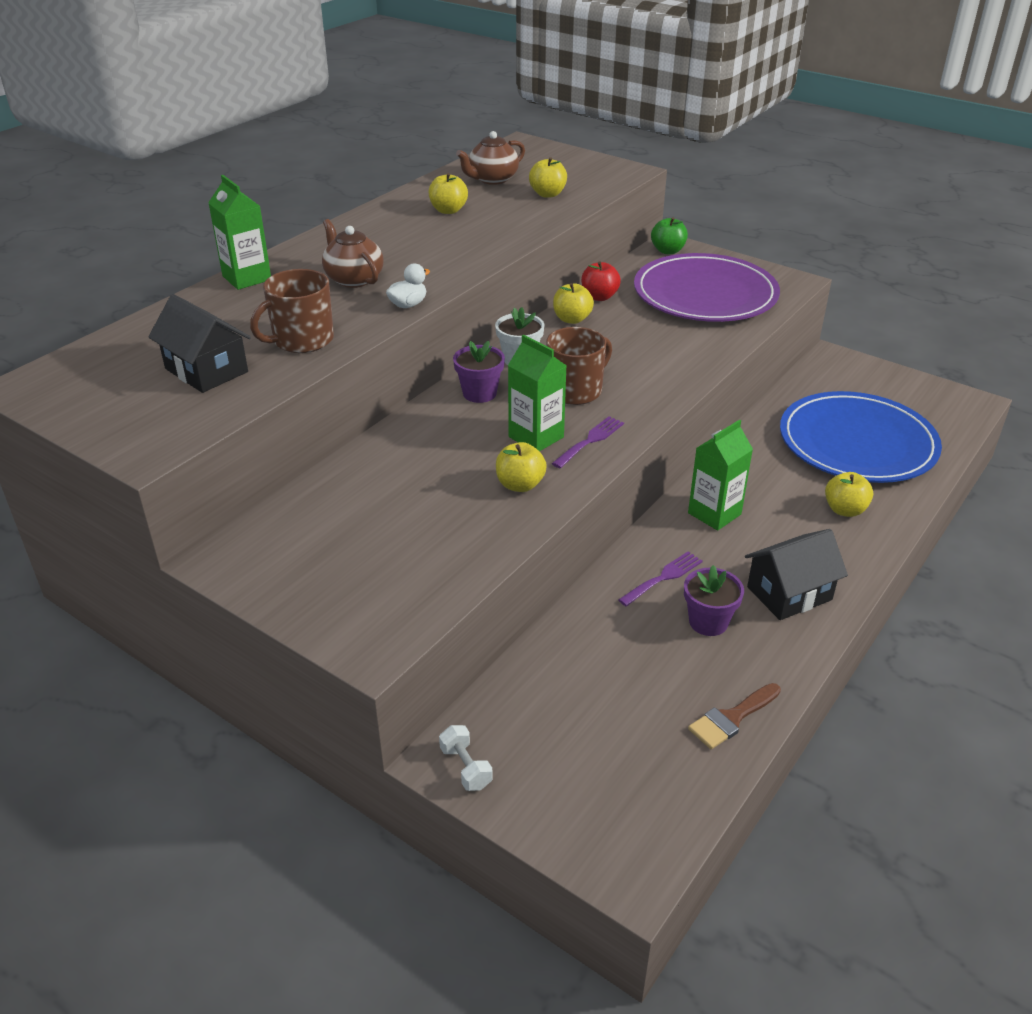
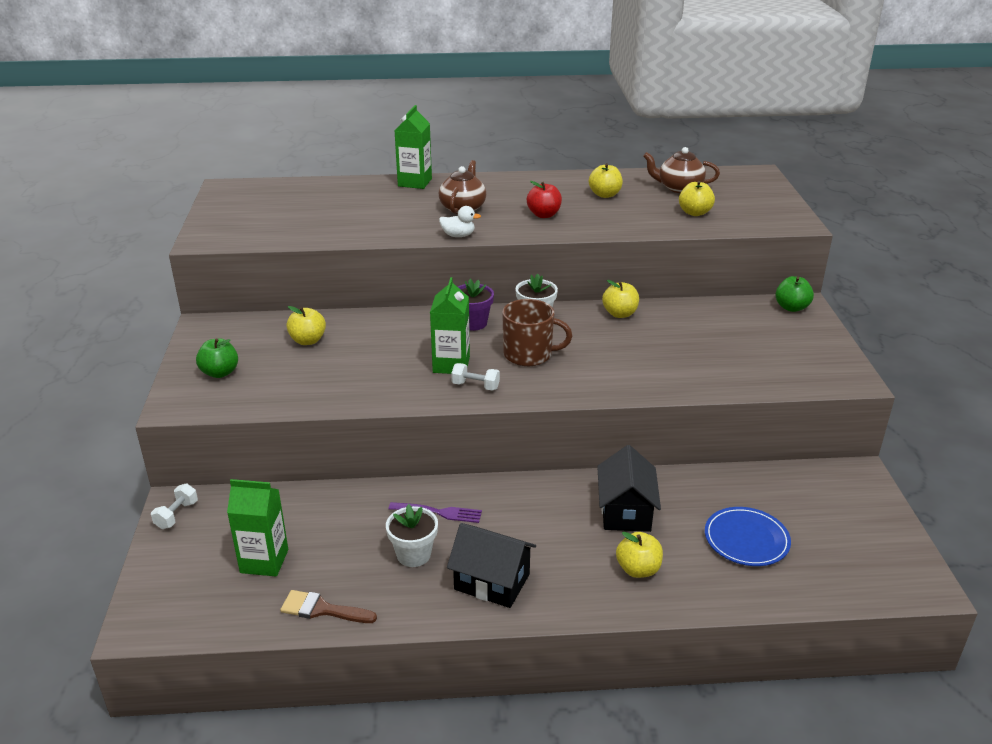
camera: 50 degrees right, 5 degrees down
(206, 370) = (300, 218): black house -> black house (625, 511)
(302, 340) = (369, 226): brown mug -> none
(346, 588) = (220, 373): none -> green apple
(520, 485) = (389, 382): yellow apple -> yellow apple (308, 341)
(590, 440) = (475, 386): purple fork -> white dumbbell
(599, 297) = (669, 310): red apple -> red apple (544, 215)
(705, 294) = (754, 349): purple plate -> none
(708, 622) = (413, 554): purple flower pot -> white flower pot
(714, 513) = (544, 504): green carton -> green carton (264, 561)
(857, 442) = (746, 539): blue plate -> blue plate, size x0.51

